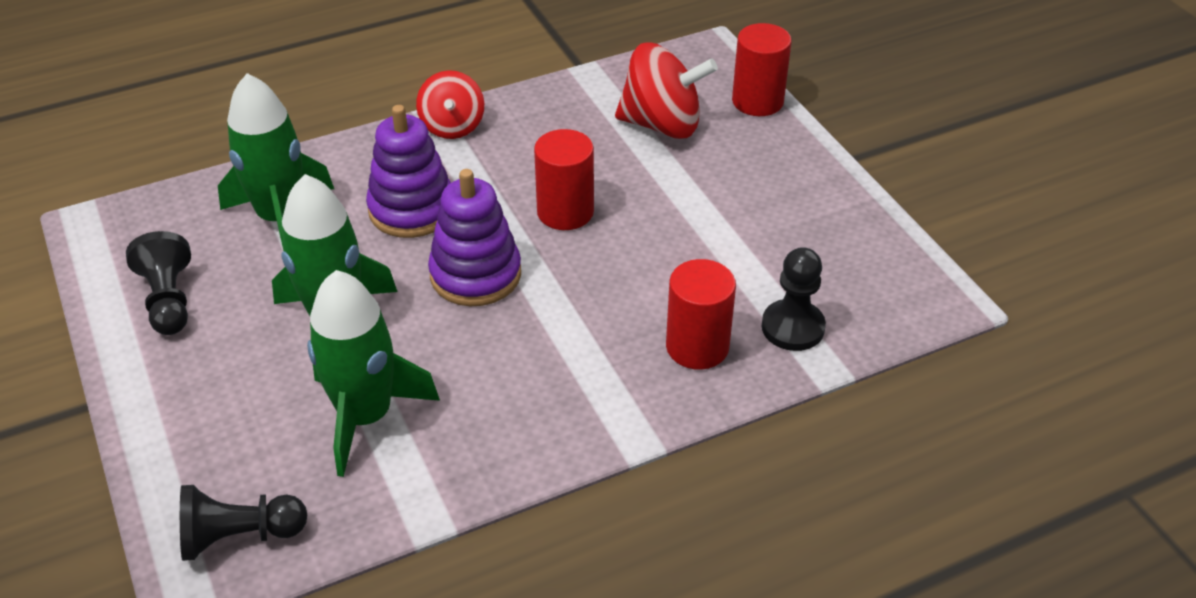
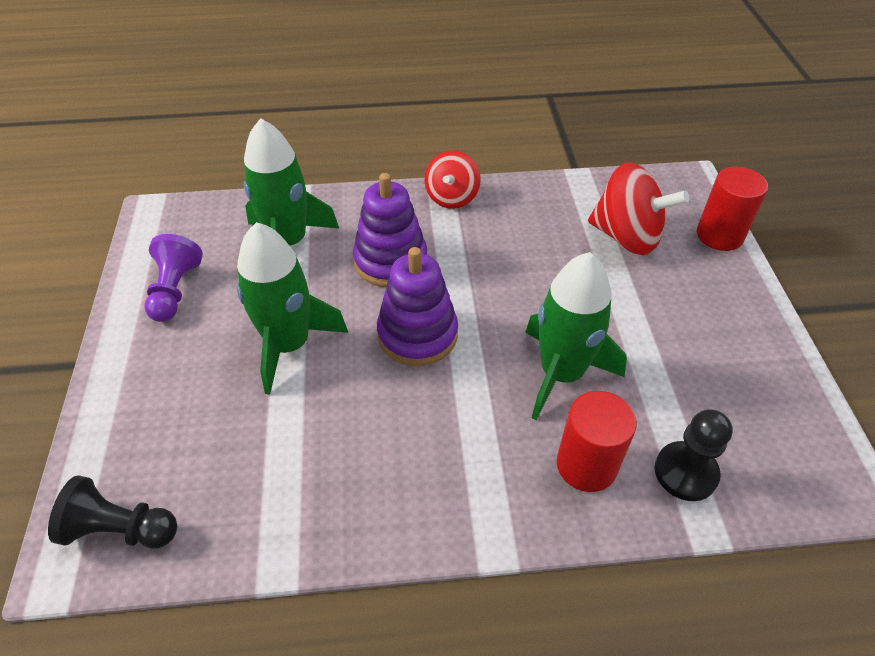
camera: 20 degrees right, 5 degrees up
(169, 300) = (175, 290): black pawn -> purple pawn
(365, 417) = (272, 444): green rocket -> green rocket (561, 374)
(565, 212) = (514, 296): red cylinder -> none

